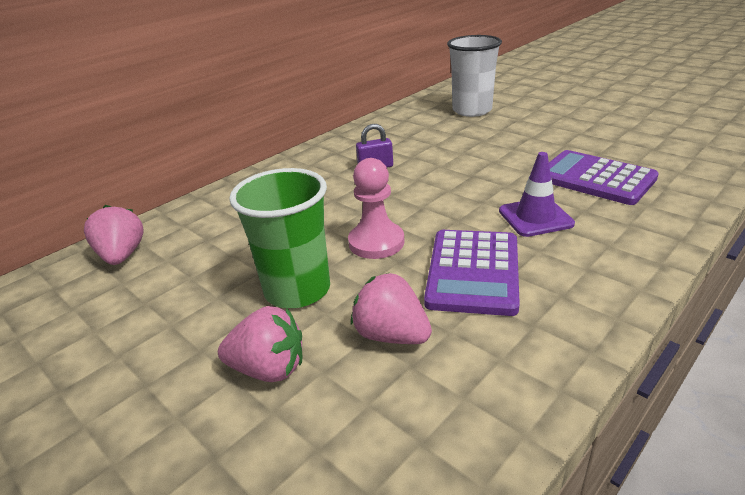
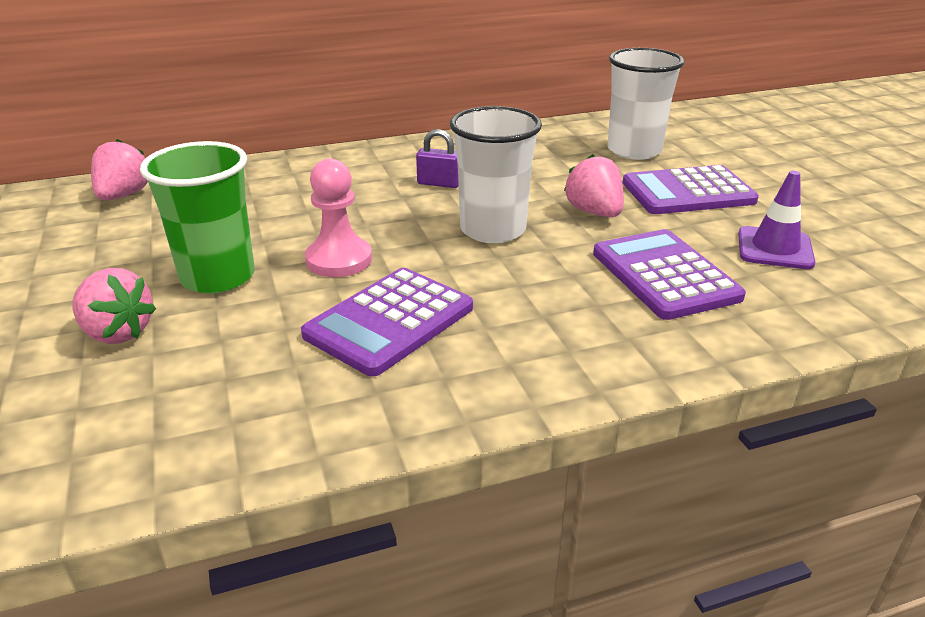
camera: 25 degrees right, 0 degrees up
(391, 335) = (242, 347): pink strawberry -> pink strawberry (594, 212)
(454, 186) = (493, 230): none -> white cup
(535, 217) = (530, 292): purple traffic cone -> purple traffic cone (775, 248)
(537, 126) = (688, 192): none -> purple calculator

